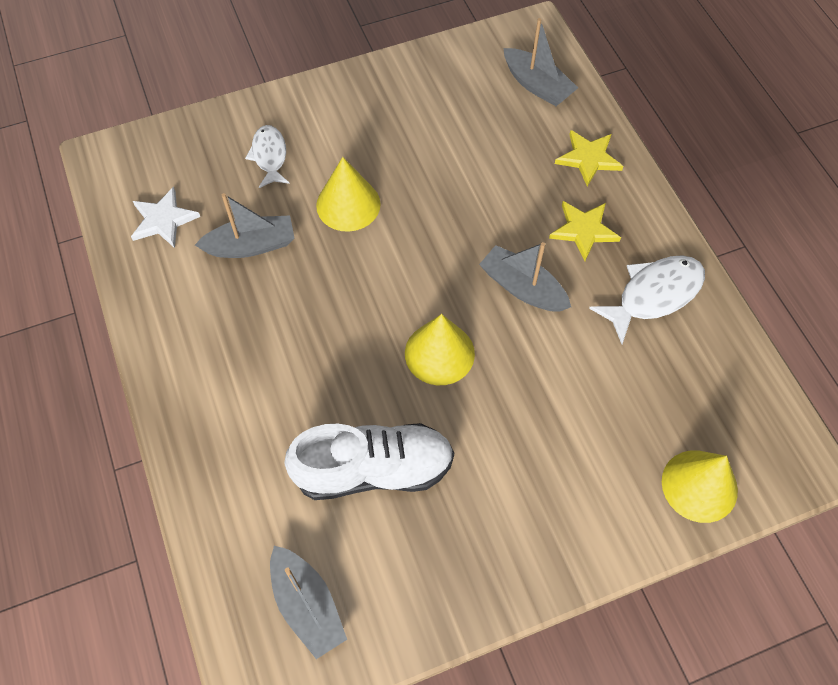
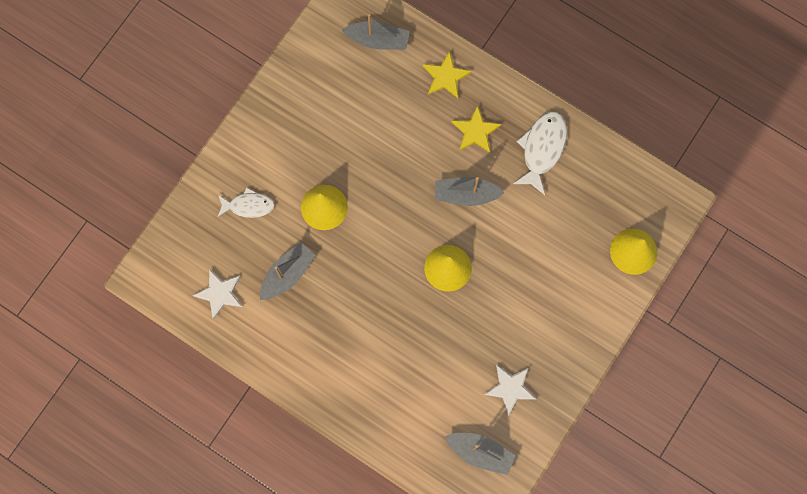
camera: 35 degrees left, 15 degrees up
(269, 156) = (248, 205): white fish -> white fish turned 135 degrees clockwise
(373, 470) = (461, 360): white shoe -> none
(409, 549) = (510, 388): none -> white star

